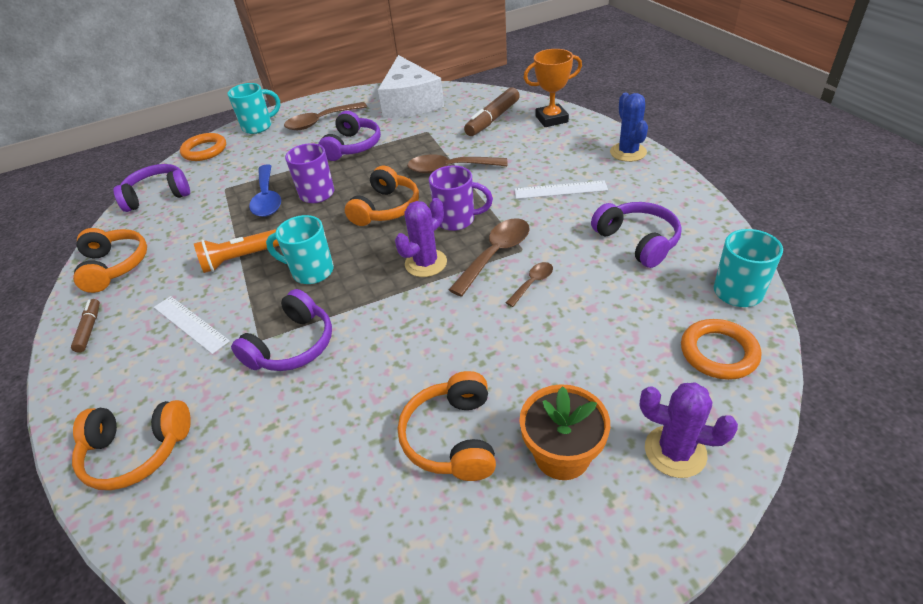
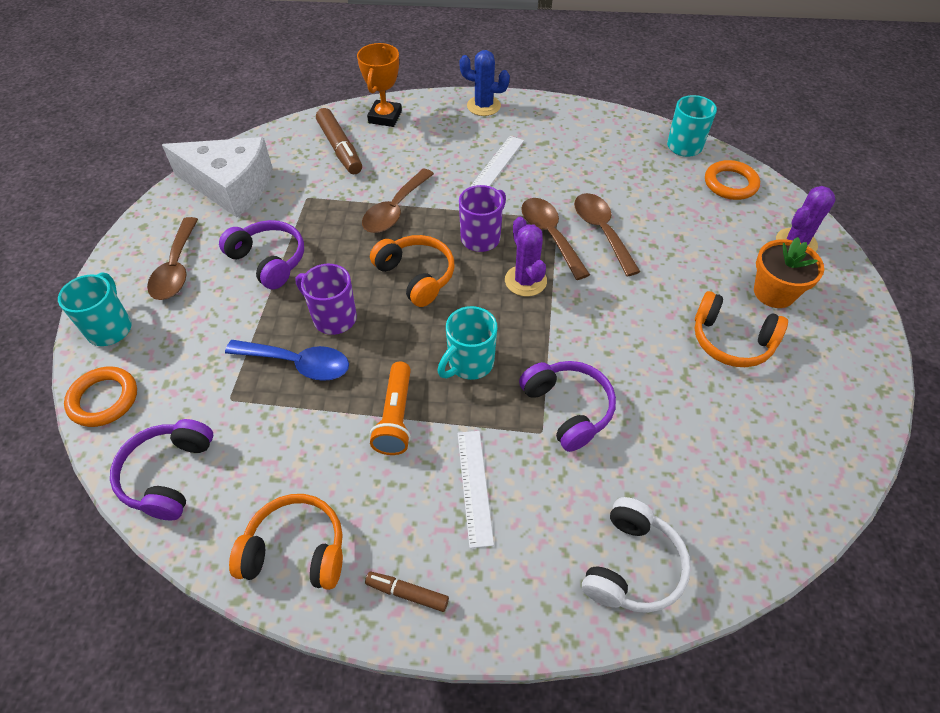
camera: 65 degrees left, 10 degrees up
(136, 451) = (632, 566): orange headphones -> white headphones
(190, 324) = (474, 486): white ruler -> white ruler turned 75 degrees counterclockwise
(532, 283) = (602, 231): brown spoon -> brown spoon, size x1.85
(637, 241) = (598, 159): purple headphones -> none

